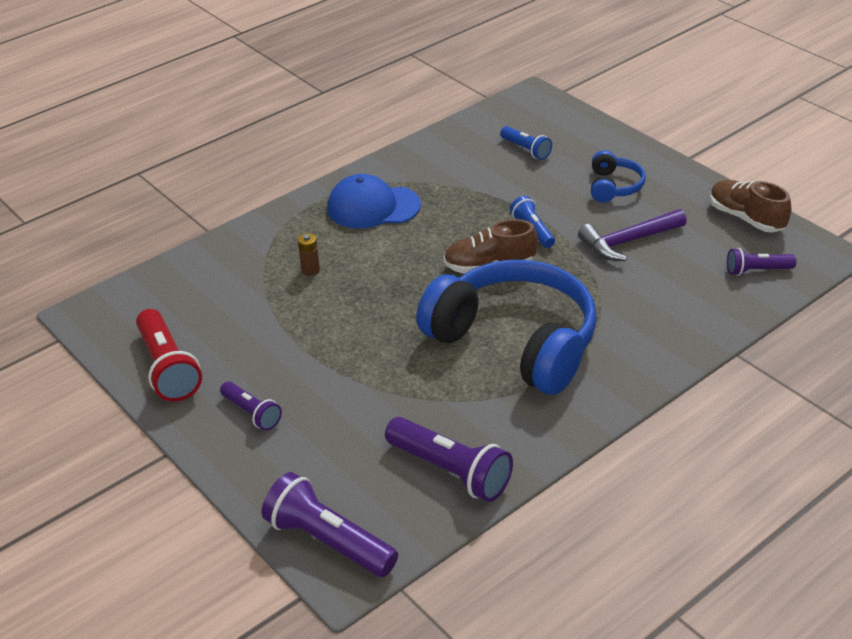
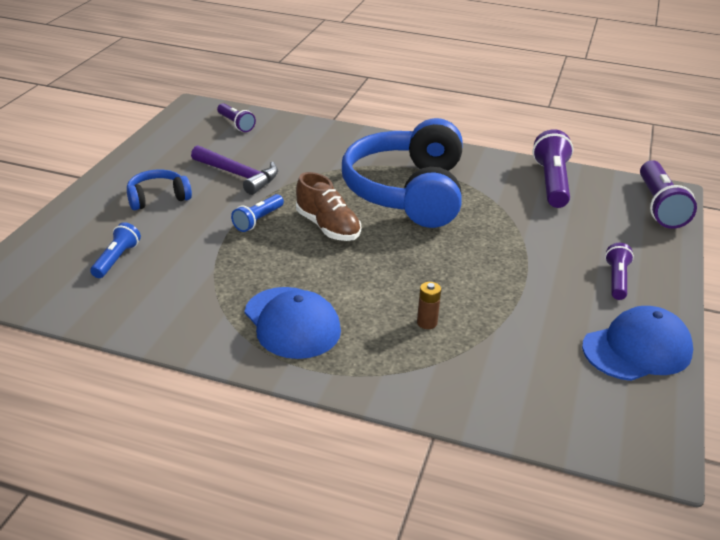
camera: 125 degrees left, 5 degrees down
(168, 368) = (637, 349): red flashlight -> blue cap
(746, 218) = (168, 137): brown shoe -> none

